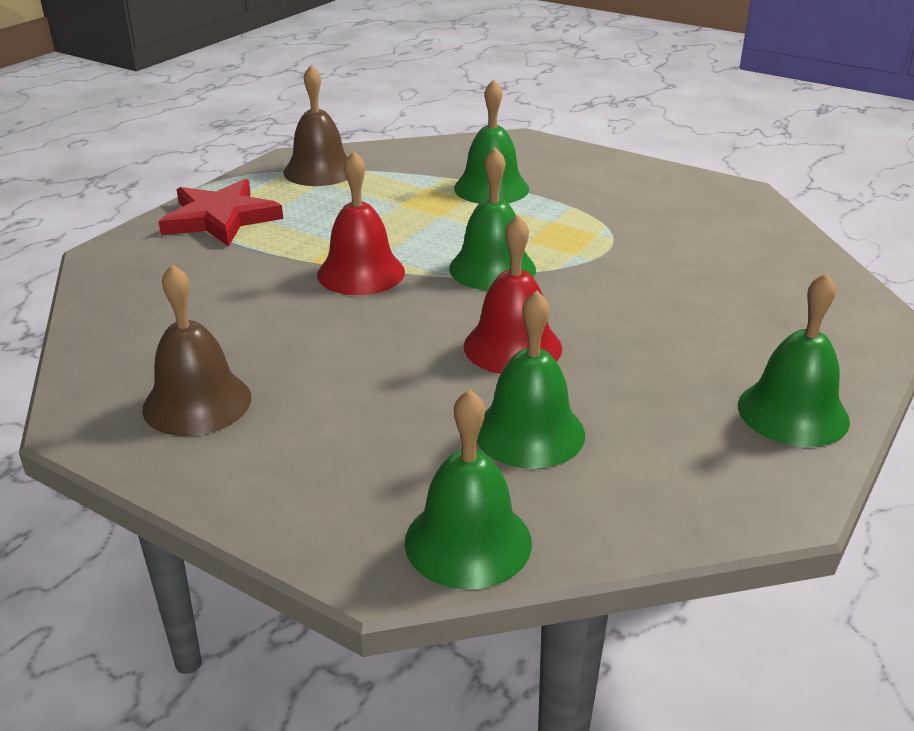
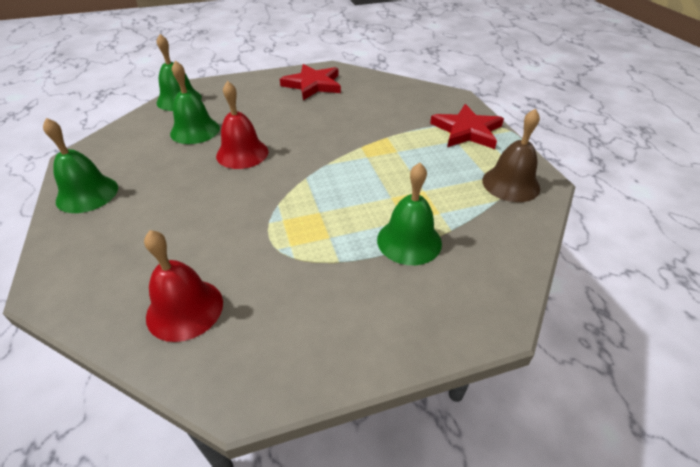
camera: 130 degrees right, 10 degrees up
(197, 403) = (313, 85): brown bell -> red star
(361, 273) = (357, 145): red bell -> red bell (185, 309)
(492, 268) = (309, 183): green bell -> none

